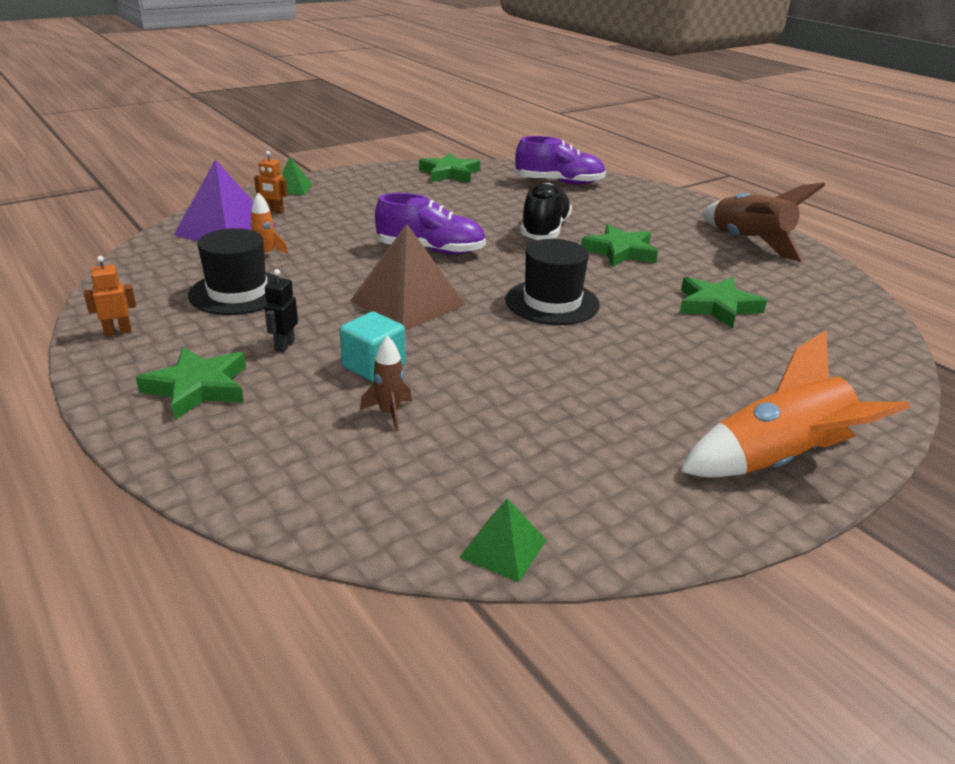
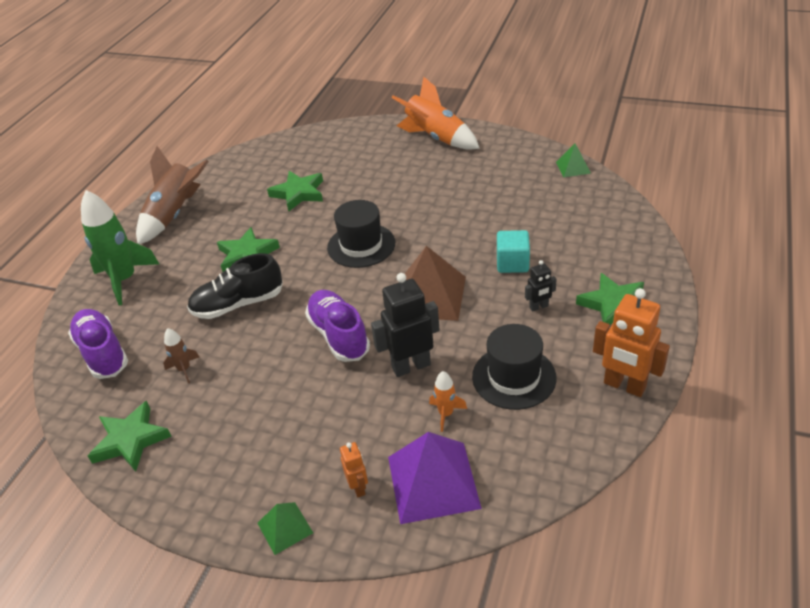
camera: 120 degrees left, 10 degrees up
(118, 331) = (624, 386): orange robot -> orange robot, size x1.92
(339, 262) = (411, 366): none -> black robot
(389, 413) = (541, 234): brown rocket -> brown rocket (184, 369)
(652, 205) = (125, 280): none -> green rocket

